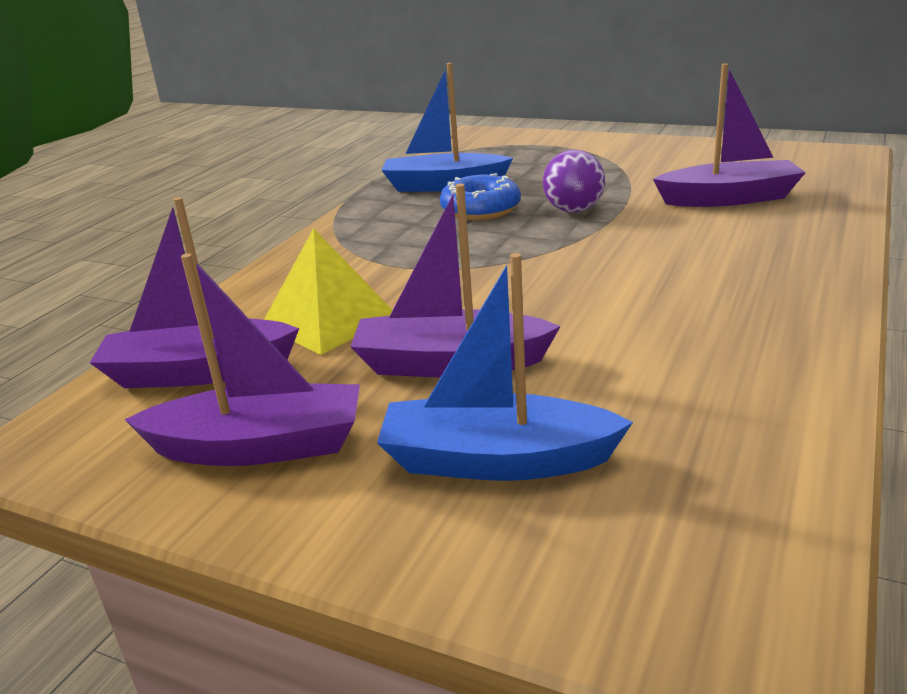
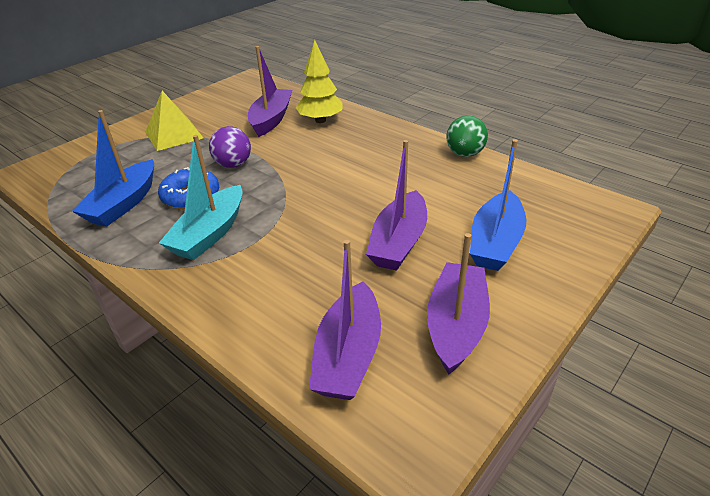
camera: 75 degrees left, 10 degrees up
(328, 320) = (311, 284): yellow pyramid -> yellow pyramid (174, 135)
(408, 239) = (210, 233): none -> turquoise boat
(772, 229) = (320, 120): none -> yellow tree
(810, 382) = (464, 154): none -> green ball

